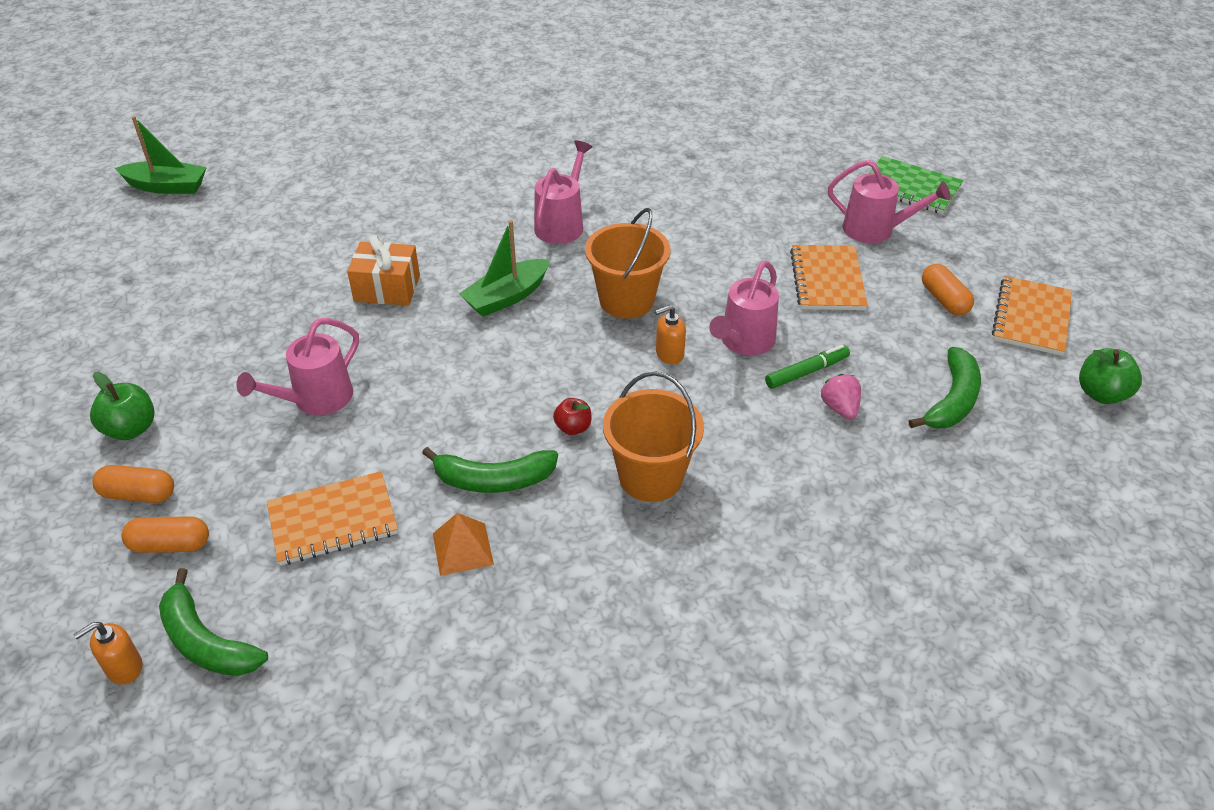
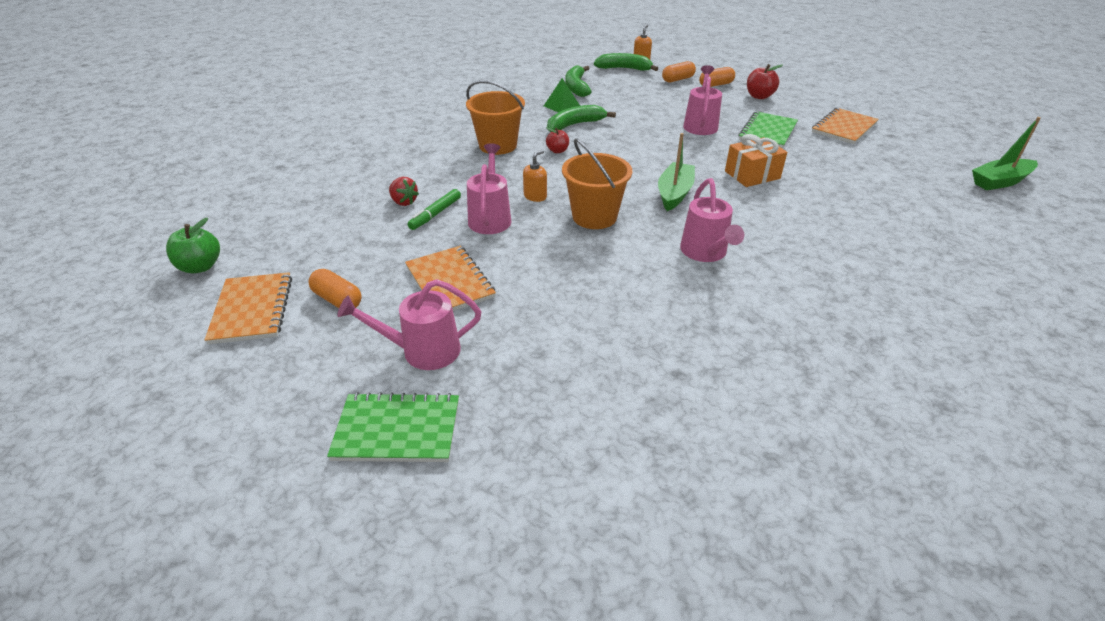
camera: 150 degrees right, 5 degrees down
(130, 429) = (759, 96): green apple -> red apple
(255, 347) = (767, 132): none -> green notebook
(333, 521) = (627, 98): orange notebook -> orange notebook (843, 128)
(463, 548) = (561, 106): orange pyramid -> green pyramid
(840, 408) = (404, 202): pink strawberry -> red strawberry
(952, 400) = (324, 228): green banana -> green banana (576, 87)

